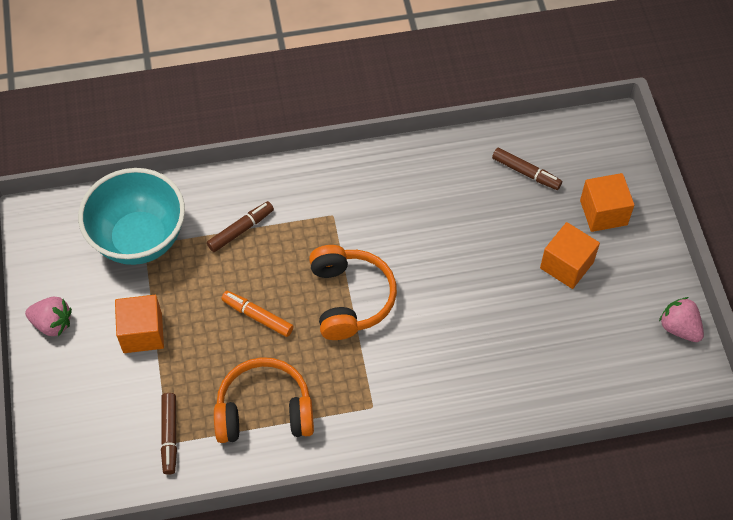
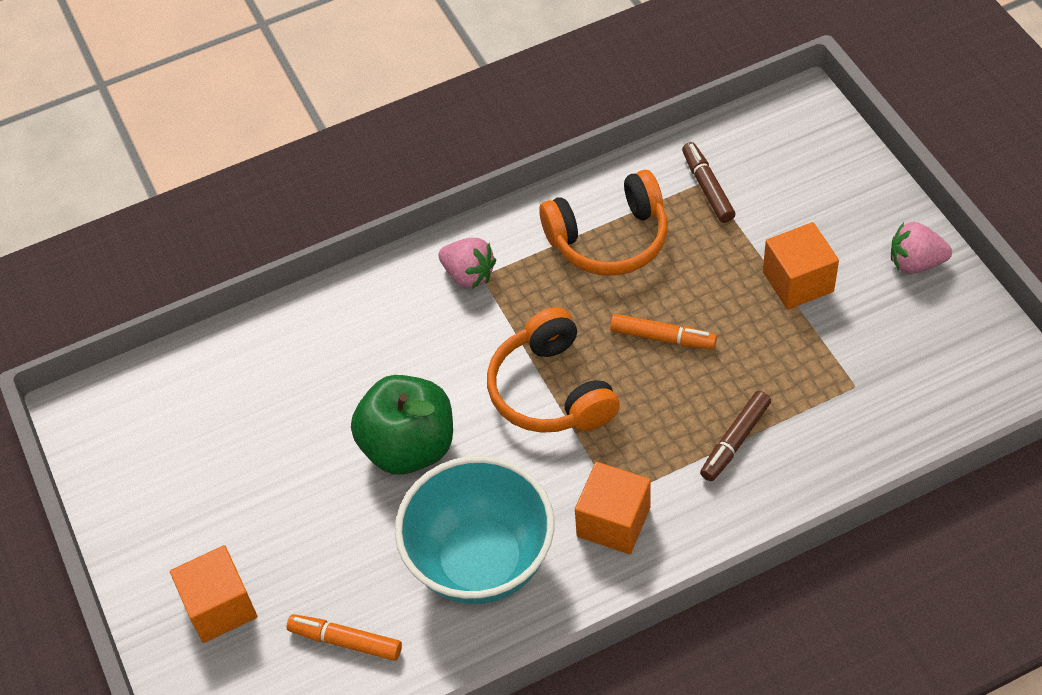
camera: 170 degrees right, 5 degrees down
(139, 239) = (866, 391): turquoise bowl -> turquoise bowl (481, 562)
(460, 285) = (409, 447): none -> green apple
(525, 172) = (346, 641): brown marker -> orange marker
(566, 265) = (266, 513): orange cube -> orange cube (613, 522)
(679, 328) = (105, 468): pink strawberry -> pink strawberry (468, 275)

